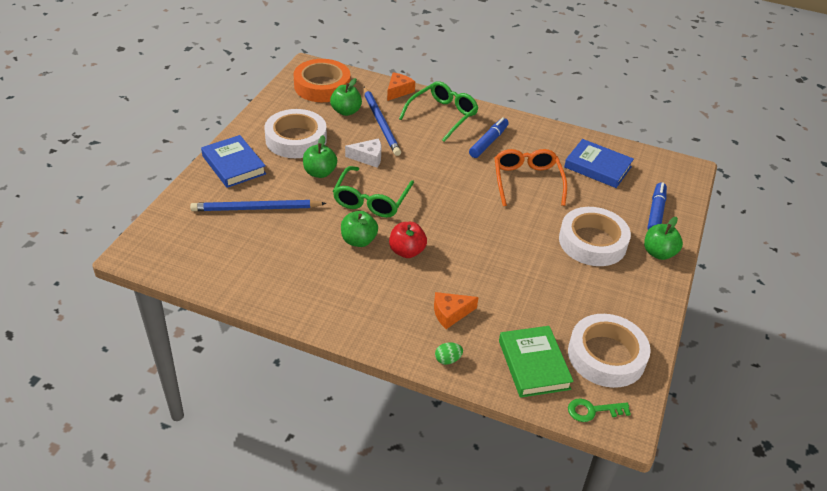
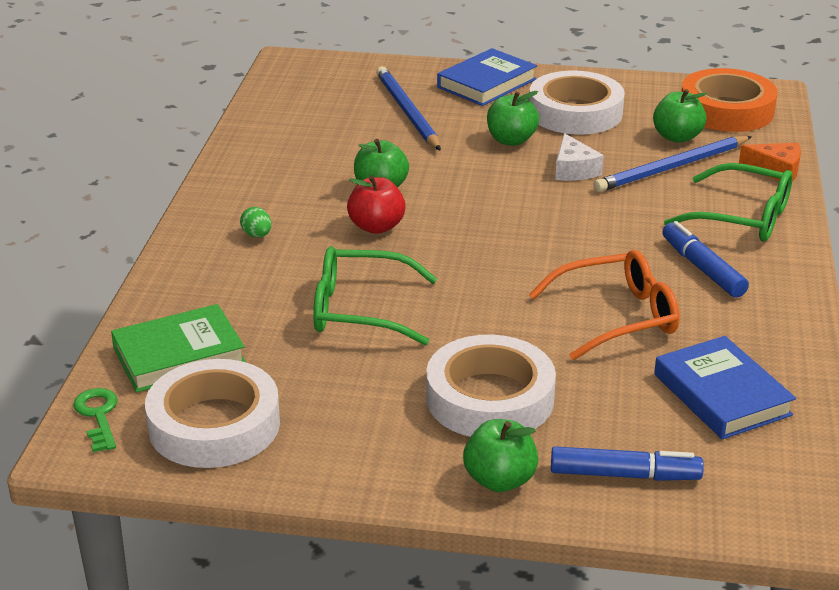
camera: 80 degrees right, 10 degrees down
(371, 200) = (476, 185): green glasses -> green glasses (361, 310)
(447, 360) = (172, 283): green egg -> green egg (257, 235)
(450, 313) = (261, 276): orange cheese -> none
(488, 142) = (702, 268): blue marker -> blue marker turned 135 degrees counterclockwise
(597, 167) = (721, 394): blue book -> blue book turned 45 degrees counterclockwise

